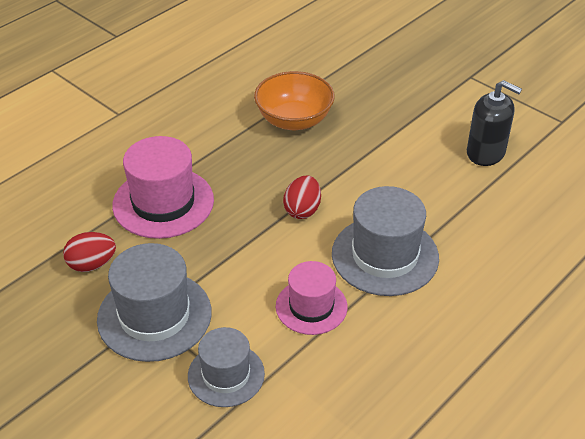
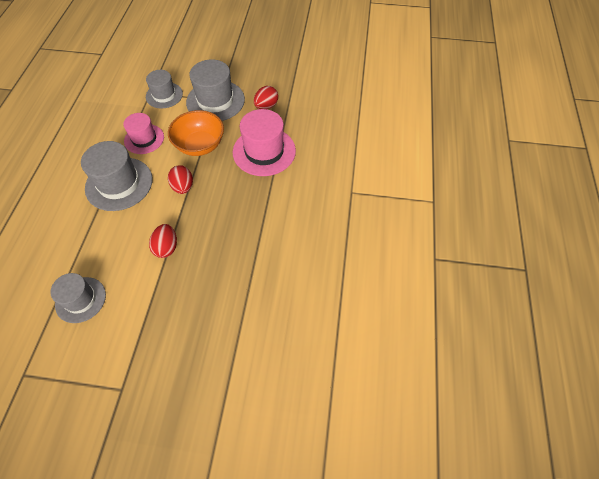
camera: 145 degrees right, 15 degrees up
(294, 120) = (236, 252): orange bowl -> orange bowl (200, 145)
(366, 157) = (166, 247): none -> red egg
(486, 153) = (80, 299): black soap dispenser -> grey hat

